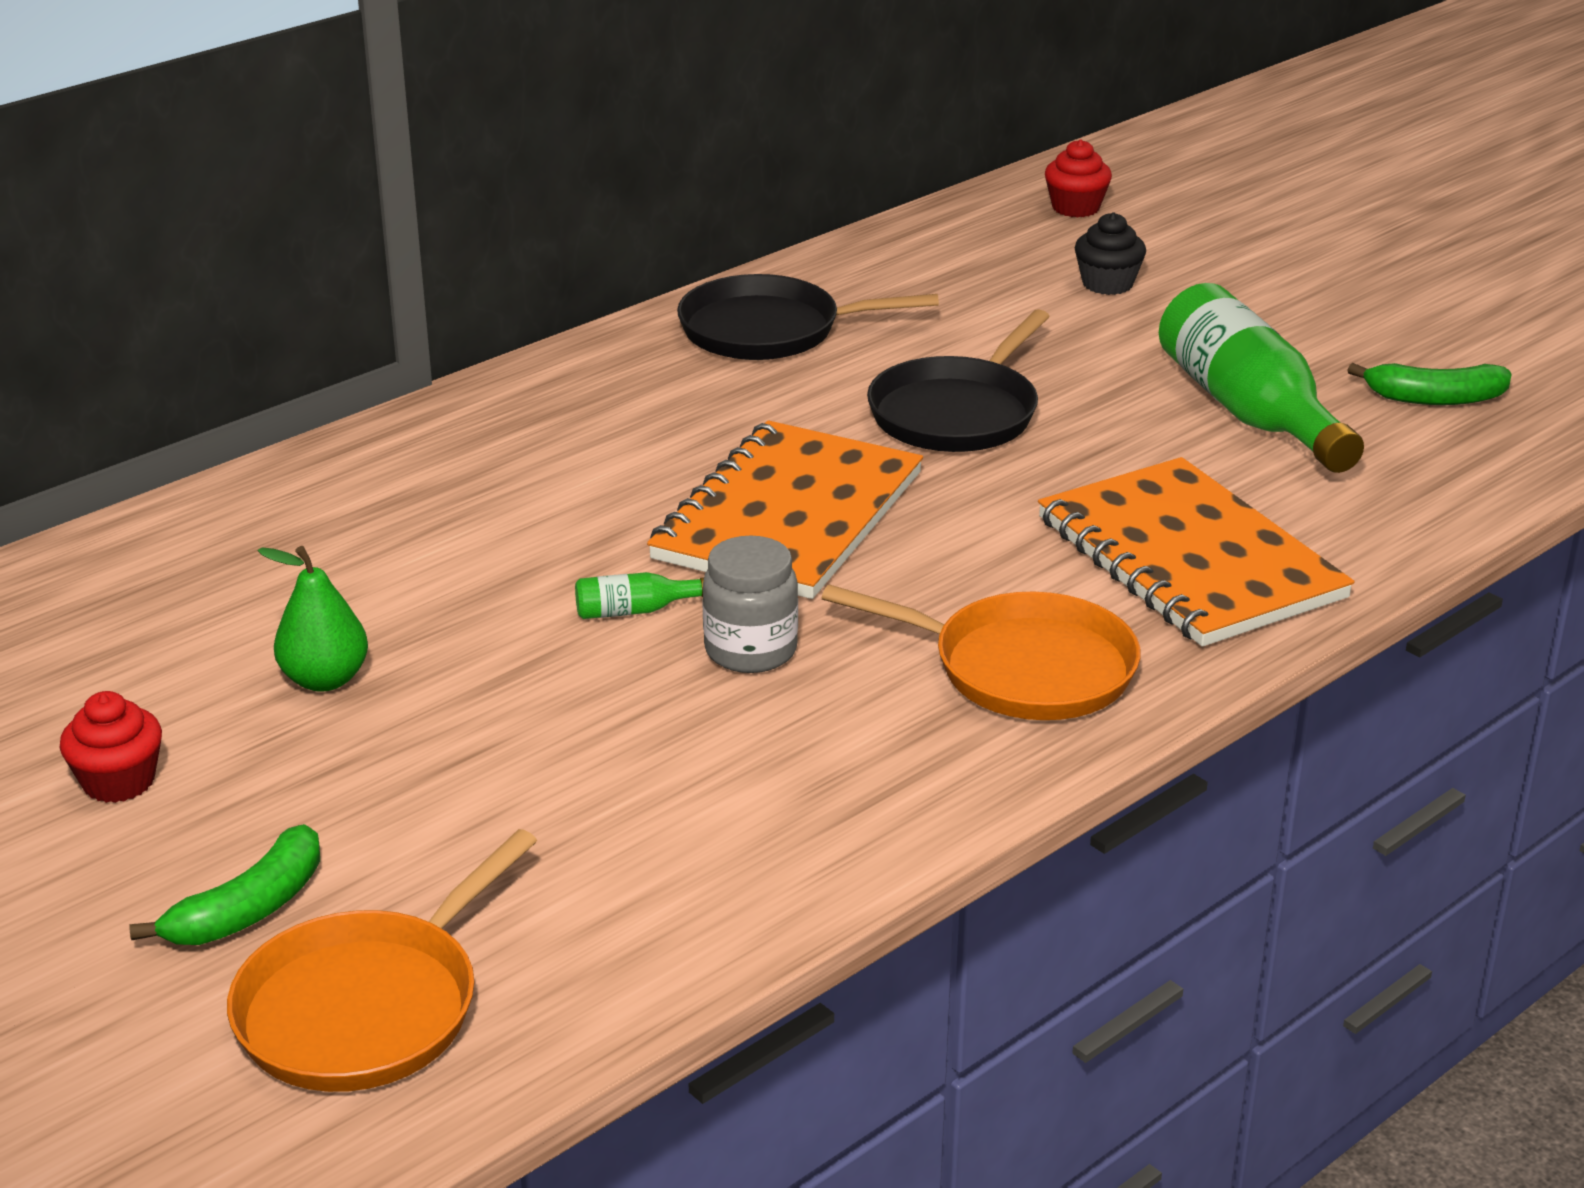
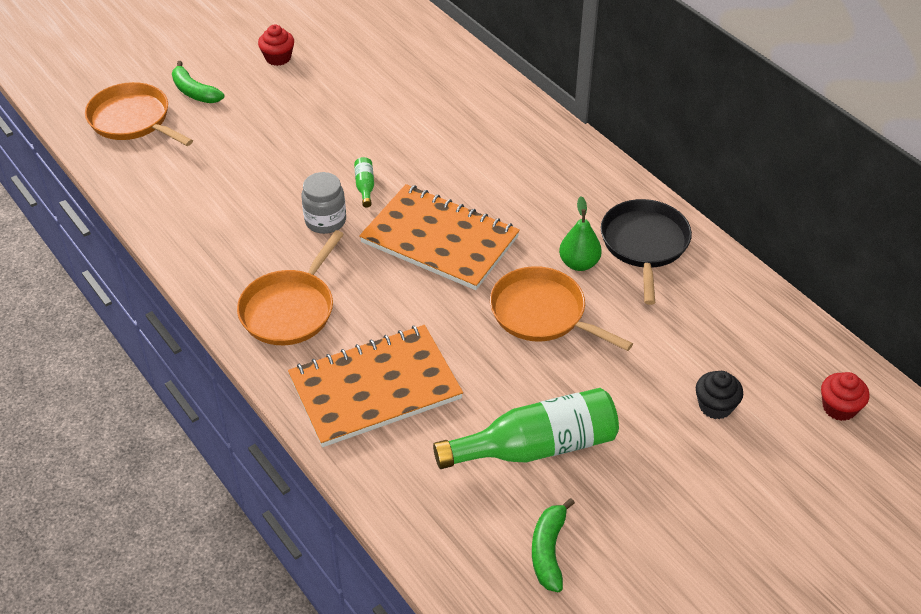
camera: 95 degrees right, 15 degrees up
(325, 679) = (332, 102): green pear -> green pear (579, 263)
(957, 413) = (542, 313): black pan -> orange pan

